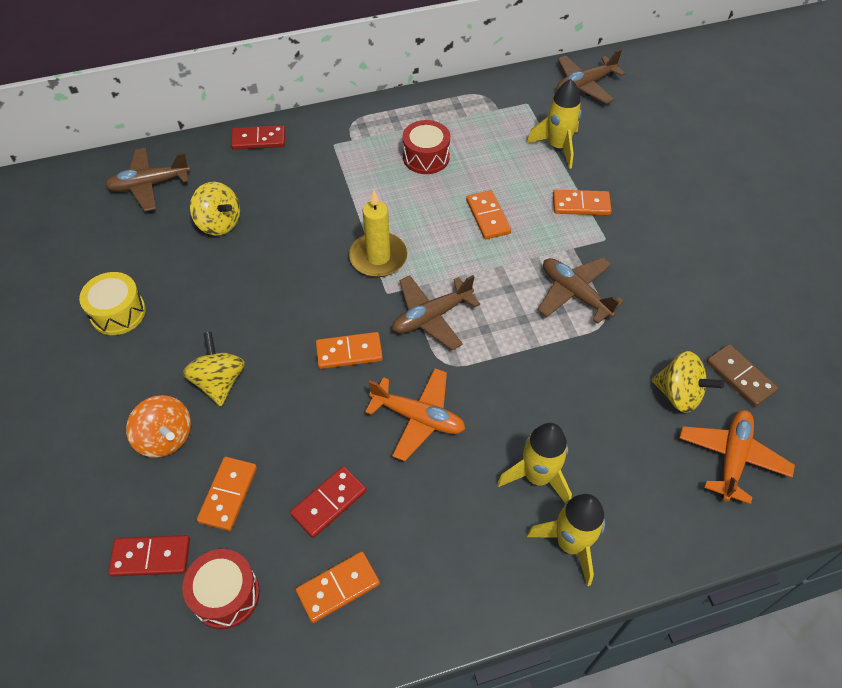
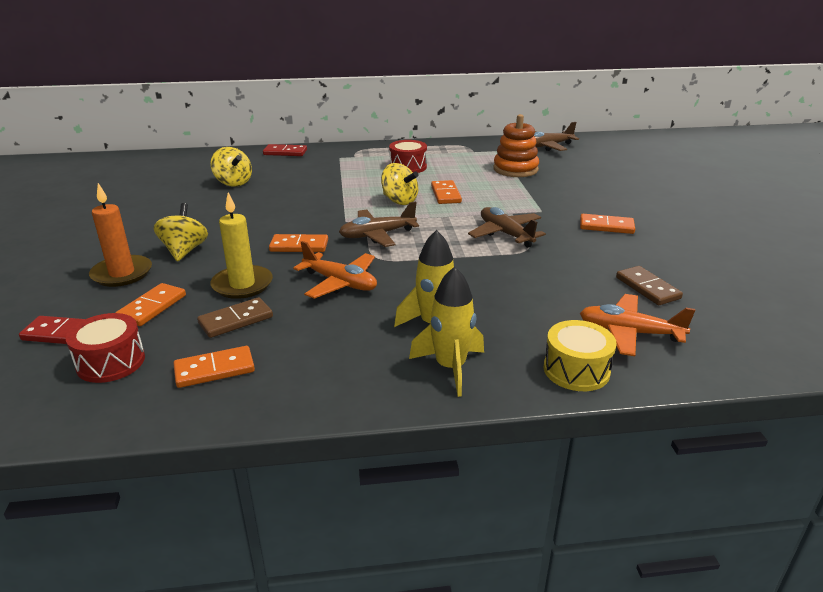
camera: 10 degrees right, 25 degrees down
(118, 313) = (130, 214): yellow drum -> yellow drum (576, 370)
(149, 185) = (193, 164): brown plane -> none
(165, 438) = (122, 273): orange spinning top -> orange candle
(329, 503) = (236, 320): red domino -> brown domino
(378, 257) = (347, 205): yellow candle -> yellow candle (242, 285)
(557, 147) = (515, 169): yellow rocket -> orange stacking toy
(581, 205) = (525, 194): orange domino -> orange domino (606, 226)
(679, 394) = (585, 292): yellow spinning top -> yellow spinning top (399, 201)
(732, 458) = (629, 333): orange plane -> orange plane turned 105 degrees counterclockwise

